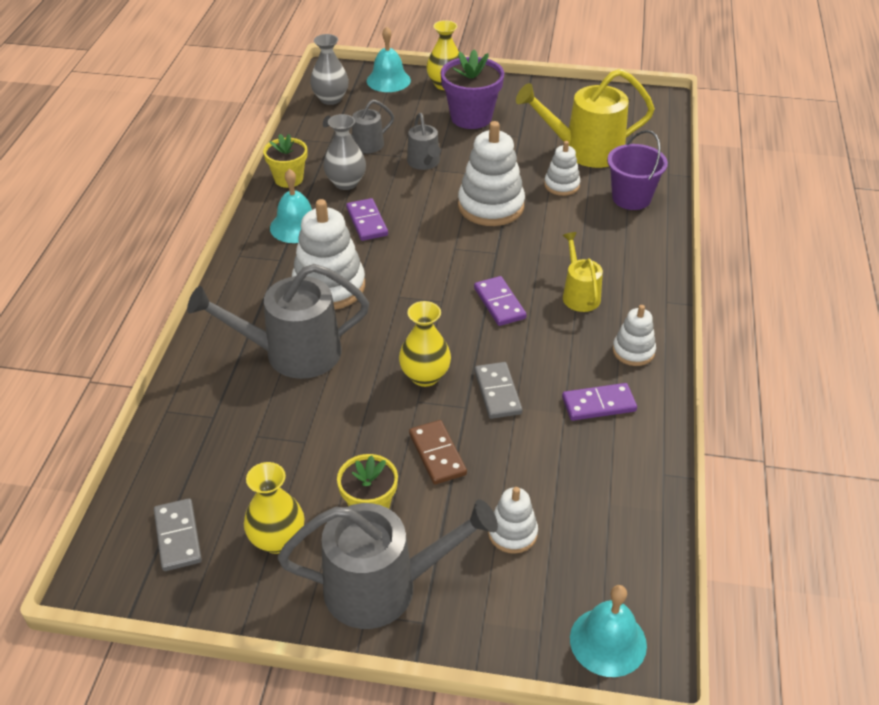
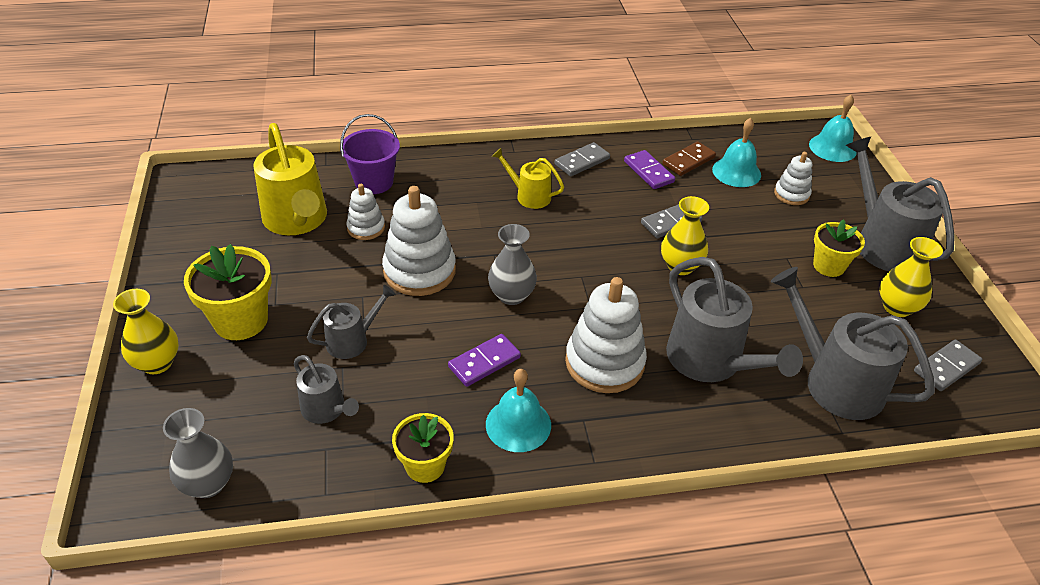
camera: 110 degrees left, 0 degrees up
(218, 432) = (835, 382): none -> grey watering can
(346, 183) = (415, 403): grey vase -> grey vase (511, 295)
(388, 80) = (147, 428): turquoise bell -> turquoise bell (736, 172)
(437, 454) = (754, 242): brown domino -> brown domino (688, 161)
(471, 117) = (240, 320): purple flower pot -> yellow flower pot
(499, 303) = (565, 239): purple domino -> none
(579, 295) = (529, 196): yellow watering can -> yellow watering can turned 60 degrees clockwise
(633, 351) = (582, 161): white stacking toy -> grey domino

